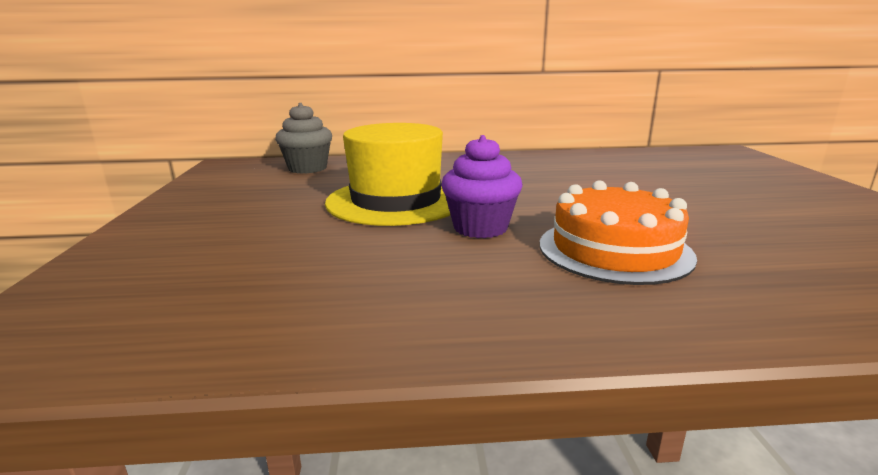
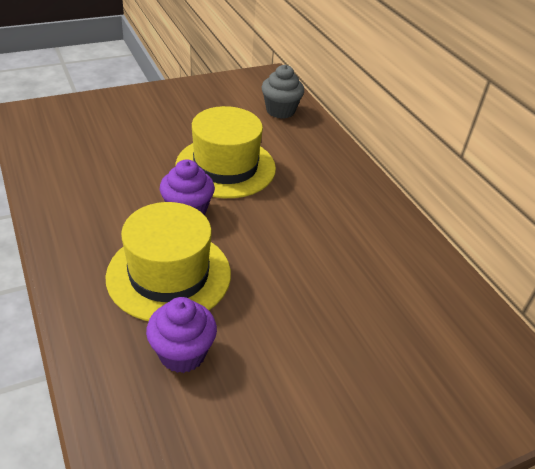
camera: 65 degrees right, 20 degrees up
(614, 249) = (169, 275): orange cake -> yellow hat
(766, 255) = (182, 353): none -> purple cupcake

